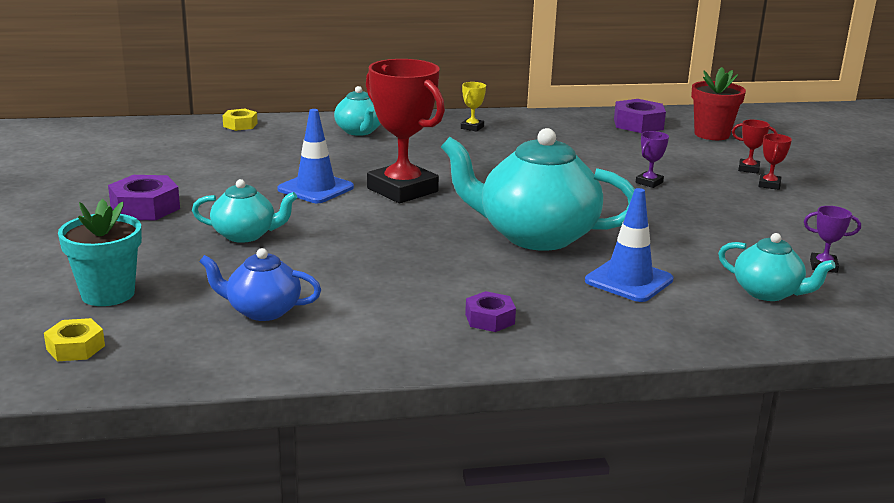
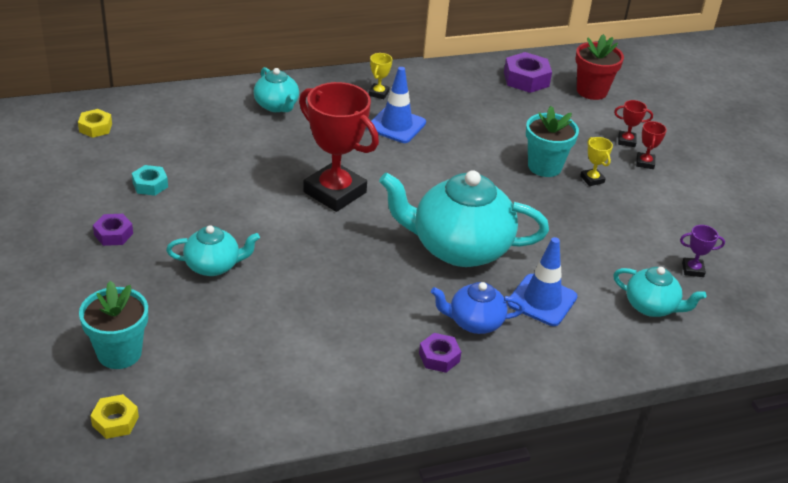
camera: 10 degrees left, 15 degrees up
(145, 208) = (113, 234): purple nut -> purple nut, size x0.62
(201, 176) = (150, 185): none -> turquoise nut
(240, 125) = (163, 102): yellow nut -> yellow nut (95, 128)
(262, 311) = (254, 363): blue teapot -> blue teapot (474, 322)
(315, 188) = (258, 195): blue traffic cone -> blue traffic cone (396, 125)
(649, 182) = (544, 166): purple trophy -> turquoise flower pot
(704, 194) = (592, 179): none -> yellow trophy

